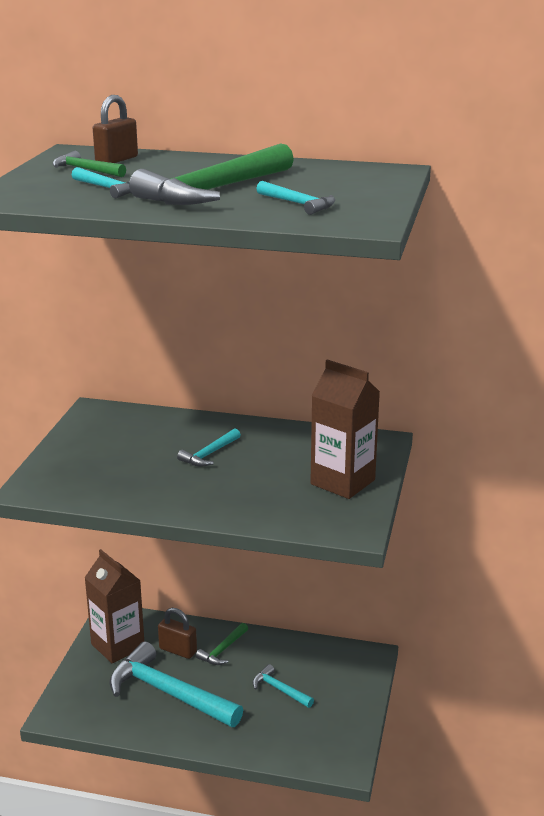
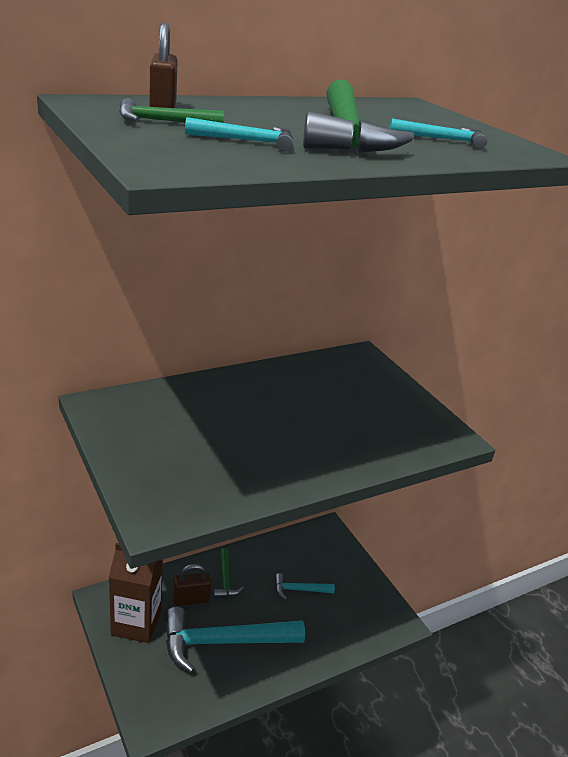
camera: 45 degrees left, 5 degrees up
(209, 454) = (262, 412): turquoise hammer -> none
(342, 482) = (389, 399): brown carton -> none

